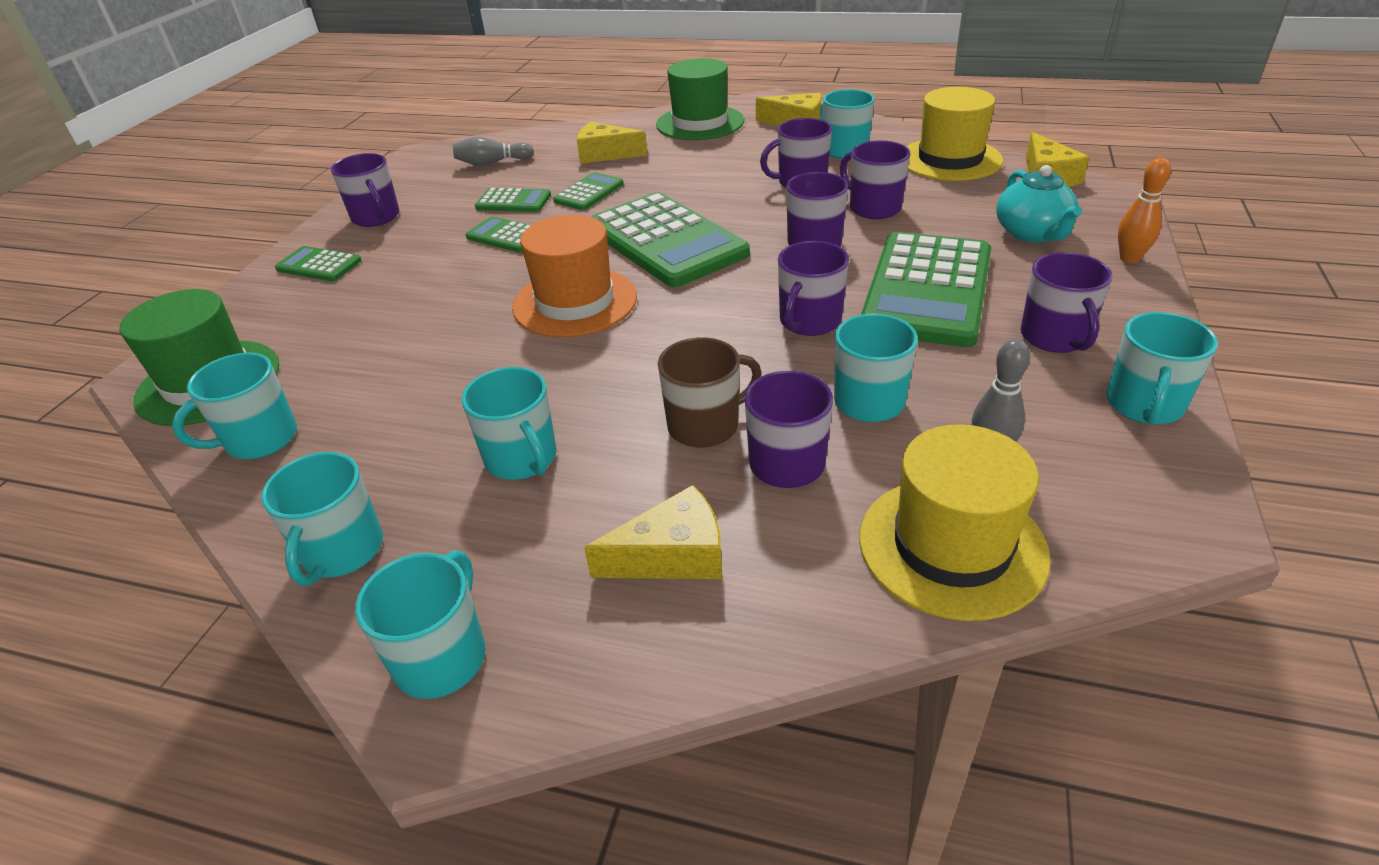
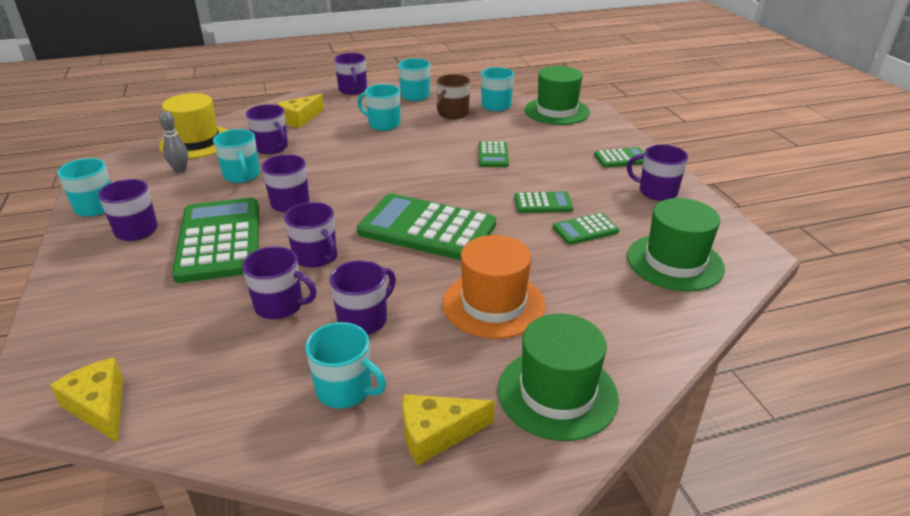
camera: 145 degrees right, 5 degrees down
(442, 657) = (353, 90): turquoise mug -> purple mug
(492, 163) = (675, 262): grey bowling pin -> green hat
(575, 302) = (438, 178): orange hat -> orange hat (493, 304)
(589, 192) = (540, 254): green calculator -> green calculator (493, 155)
(605, 154) = (591, 304): yellow cheese -> none
(705, 425) = (316, 150): brown mug -> brown mug (452, 114)
(950, 159) = (213, 407): yellow hat -> none
(1032, 233) = (133, 314): turquoise teapot -> none
(1129, 258) = (56, 307): orange bowling pin -> none

